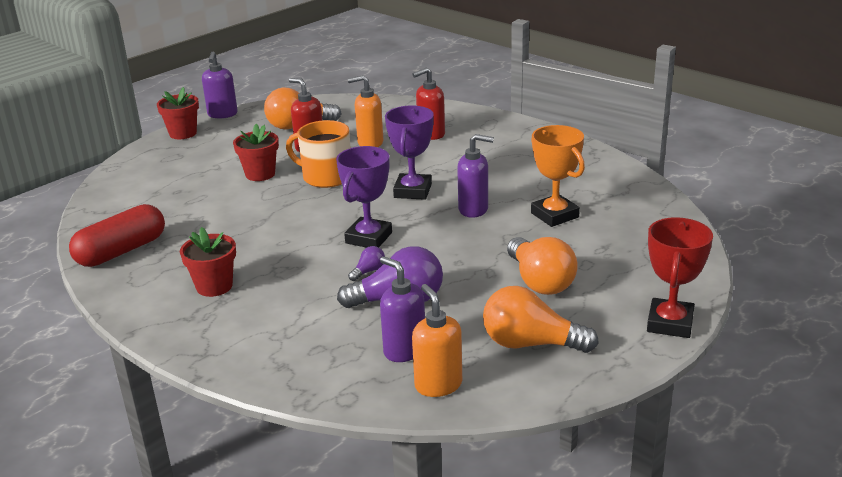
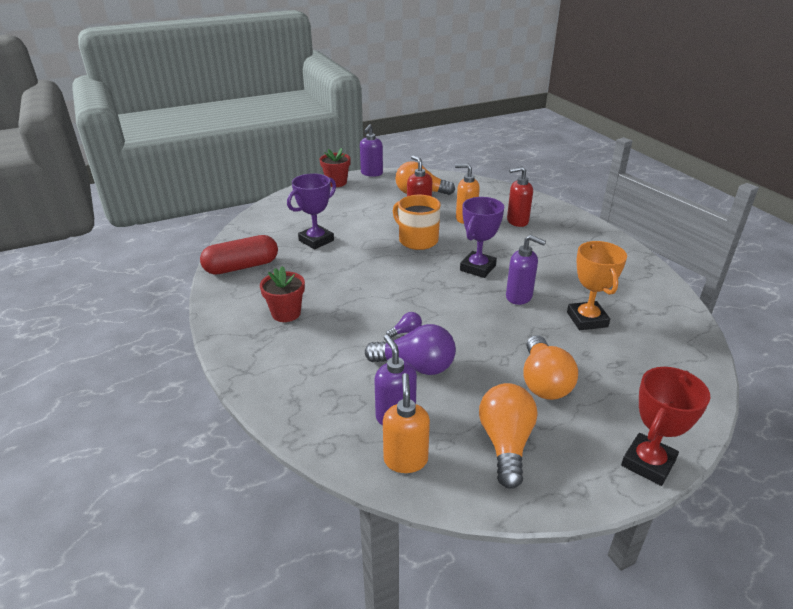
camera: 20 degrees right, 5 degrees up
(260, 174) = (371, 227): red flower pot -> none
(369, 238) = (422, 301): purple trophy -> purple trophy (316, 240)
(530, 344) = (505, 443): orange light bulb -> orange light bulb turned 60 degrees clockwise

